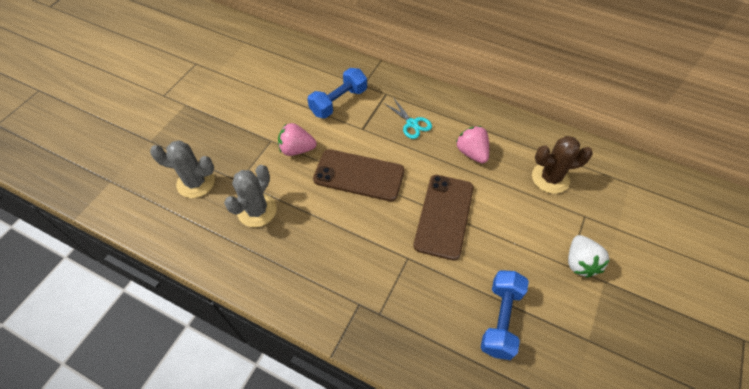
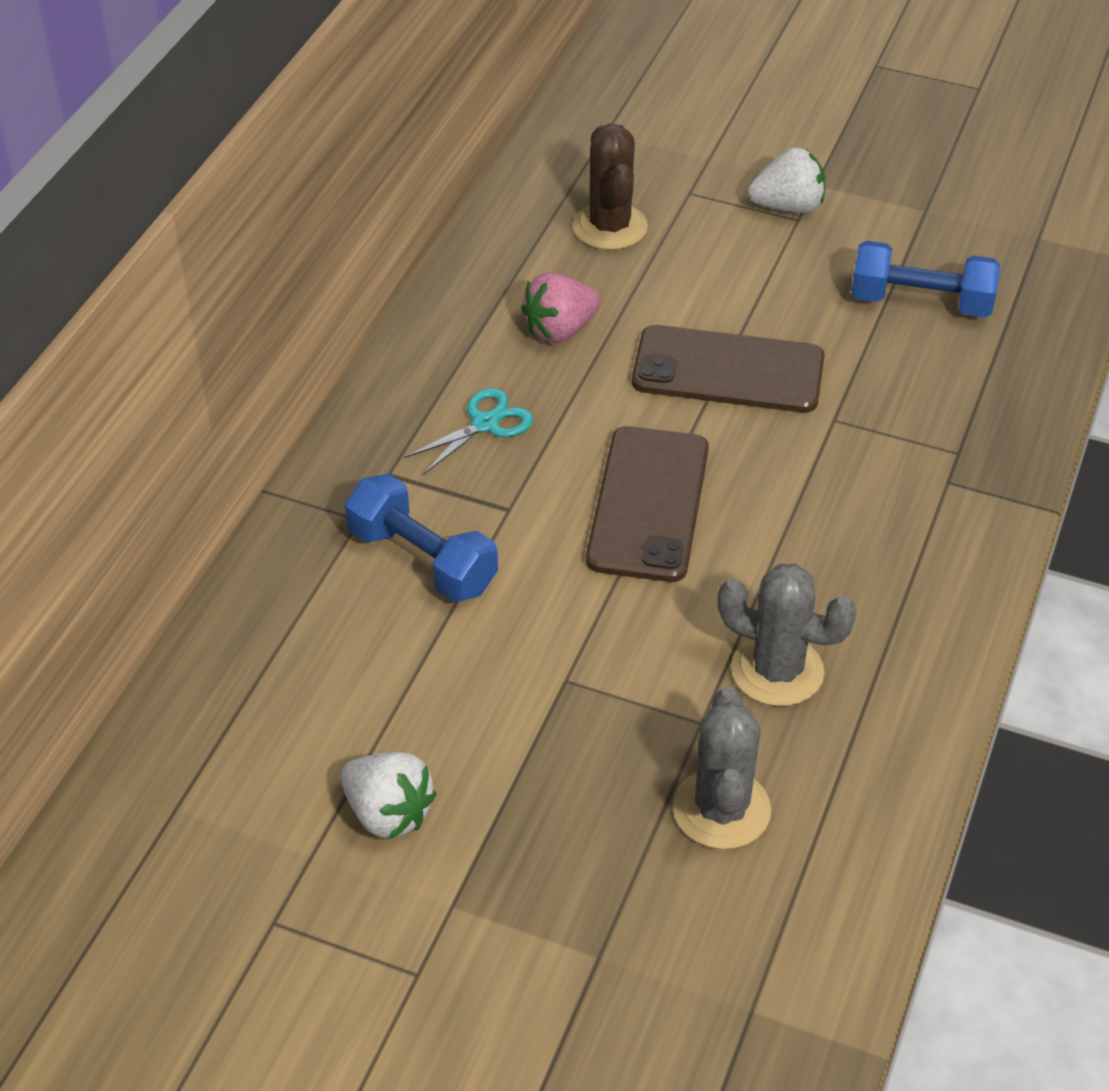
camera: 95 degrees left, 10 degrees down
(226, 90) = (388, 813): none -> white strawberry
(297, 149) = (588, 623): pink strawberry -> none

